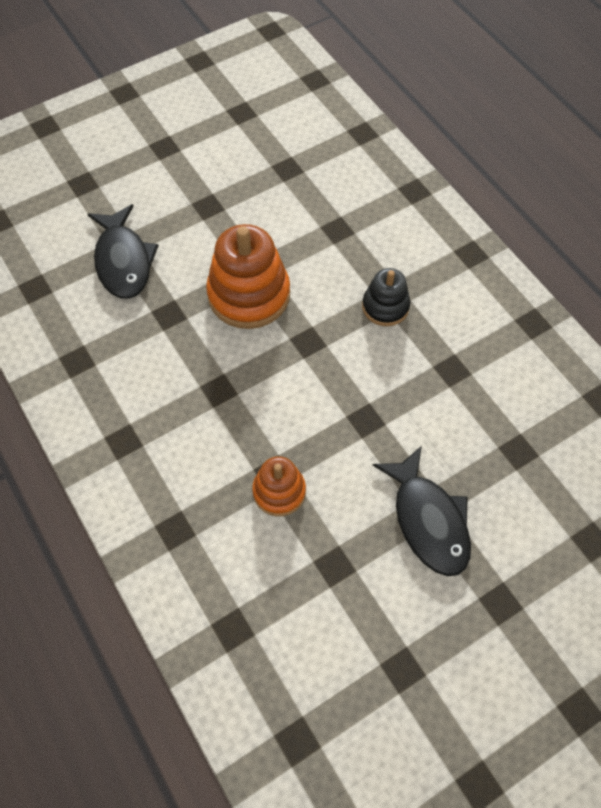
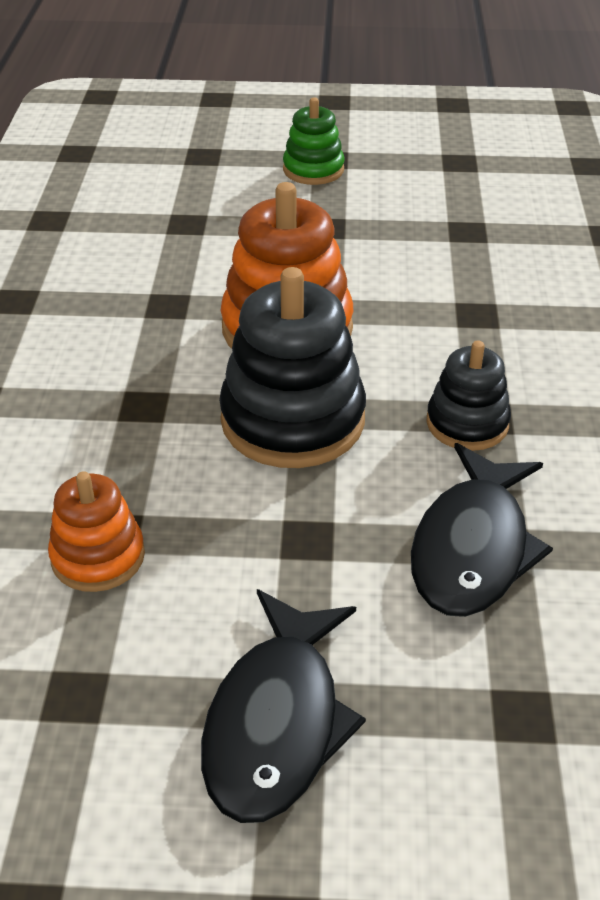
camera: 35 degrees right, 20 degrees down
(123, 261) = (171, 236): black fish -> black fish (473, 548)
(162, 162) = (313, 170): none -> green stacking toy
(302, 354) = (292, 420): none -> black stacking toy

